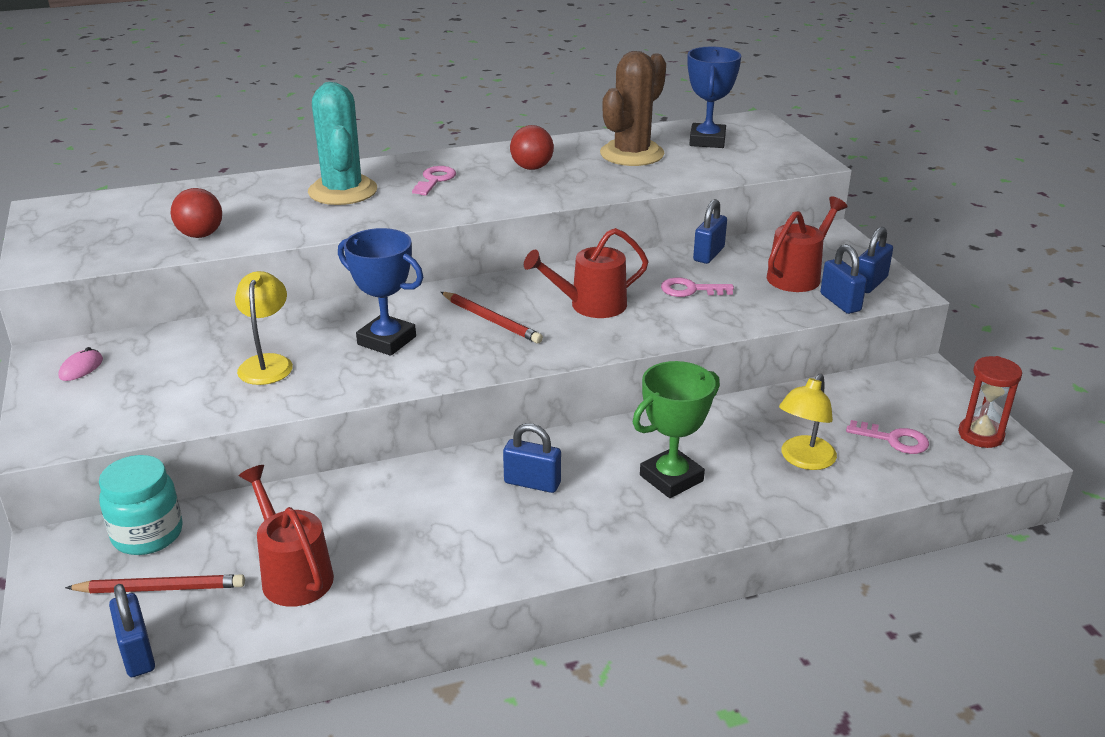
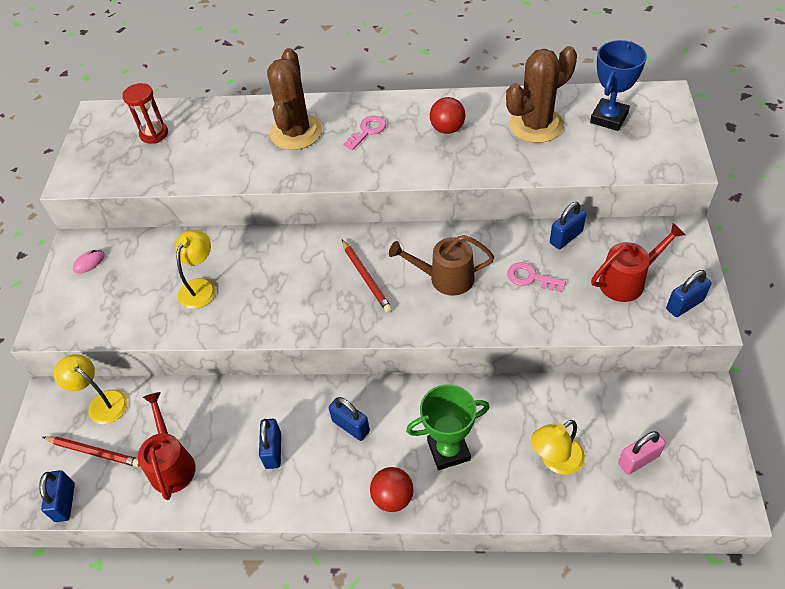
camera: 25 degrees right, 20 degrees up
(148, 534) = (102, 402): turquoise jar -> yellow lamp
(200, 235) = (182, 166): red ball -> red ball (393, 497)
(343, 191) = (296, 132): turquoise cactus -> brown cactus
(387, 340) = (286, 282): blue trophy -> none
(590, 305) = (445, 278): red watering can -> brown watering can
(840, 302) = (646, 322): blue padlock -> blue padlock (273, 450)
(894, 440) = (638, 460): pink key -> pink padlock
(980, 435) = (713, 475): red hourglass -> red hourglass (154, 134)

